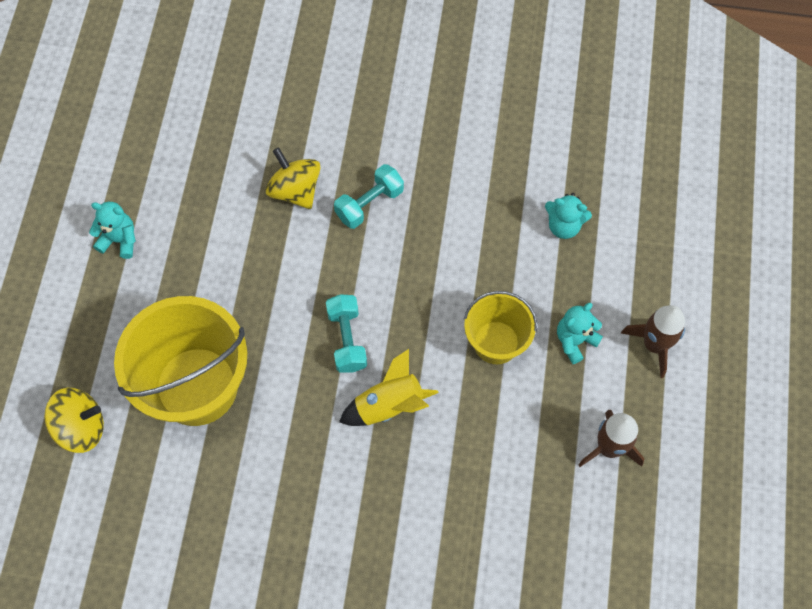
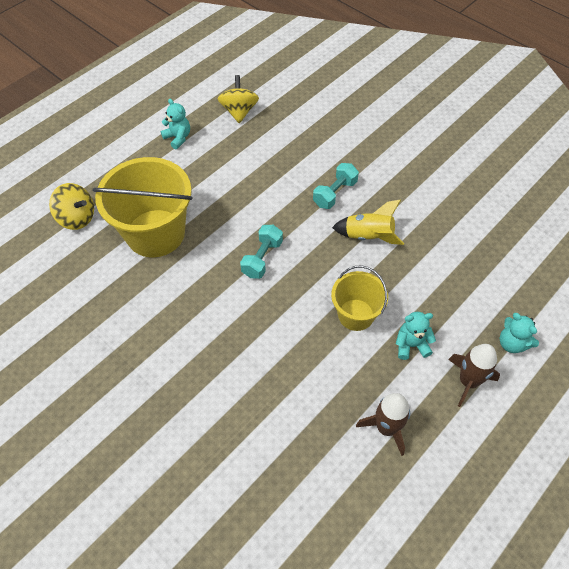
camera: 35 degrees right, 10 degrees down
(295, 190) = (296, 164): yellow spinning top -> yellow spinning top (239, 111)
(369, 204) = (335, 193): turquoise dumbbell -> turquoise dumbbell turned 45 degrees counterclockwise
(389, 405) = (258, 310): yellow rocket -> yellow rocket (368, 236)
(564, 226) = (454, 272): turquoise teddy bear -> turquoise teddy bear (512, 343)

